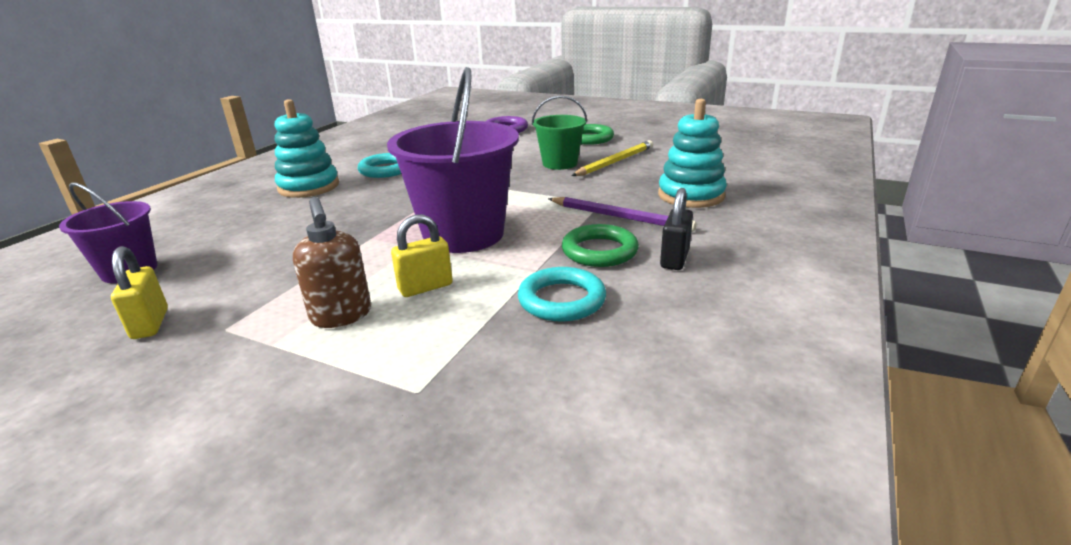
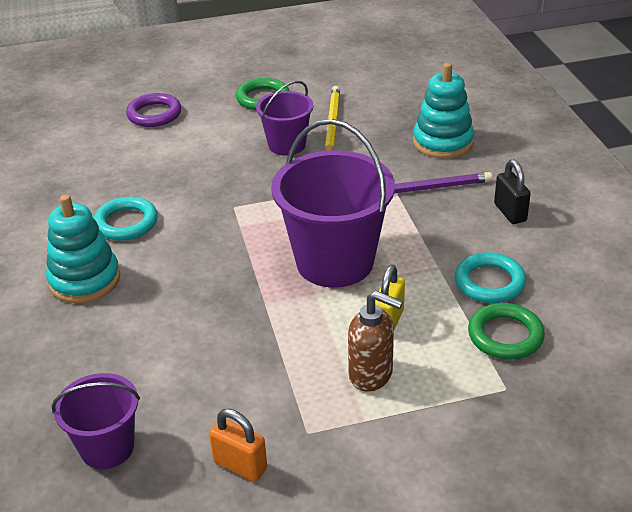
camera: 40 degrees left, 10 degrees up
(150, 324) = (240, 465): yellow padlock -> orange padlock
(560, 163) = (287, 145): green bucket -> purple bucket
(599, 251) = (455, 229): green ring -> green ring (505, 336)

